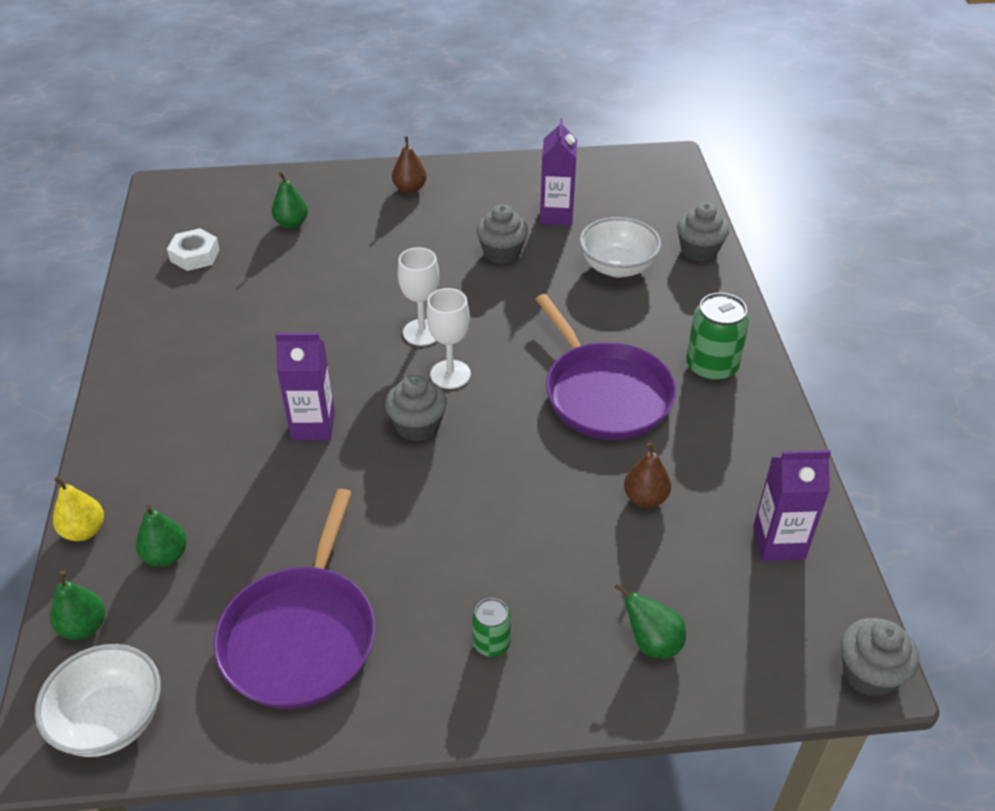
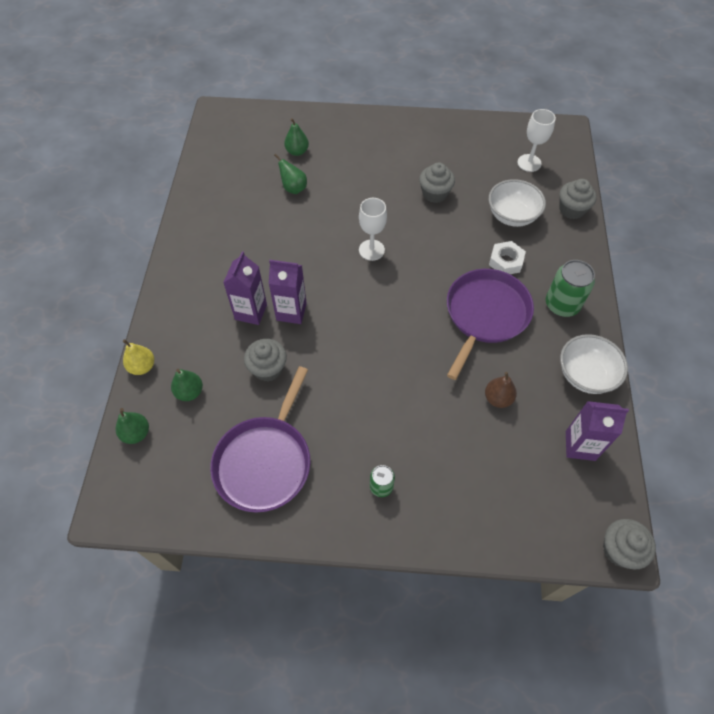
camera: 10 degrees right, 15 degrees up
(110, 720) = (146, 499): white bowl -> white bowl (585, 375)
(195, 255) = (231, 169): white nut -> white nut (506, 261)
(410, 189) = (380, 133): brown pear -> none
(417, 426) = (358, 322): grey cupcake -> grey cupcake (268, 368)
(450, 374) = (385, 285): white goblet -> white goblet (529, 163)
(556, 215) = (477, 167): purple carton -> purple carton (251, 312)
(604, 393) = (485, 315): purple pan -> purple pan turned 135 degrees counterclockwise
(652, 643) = (483, 504): green pear -> green pear (293, 188)

